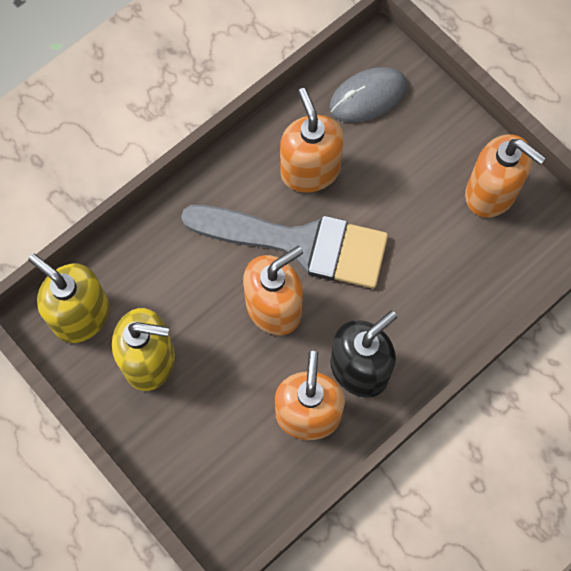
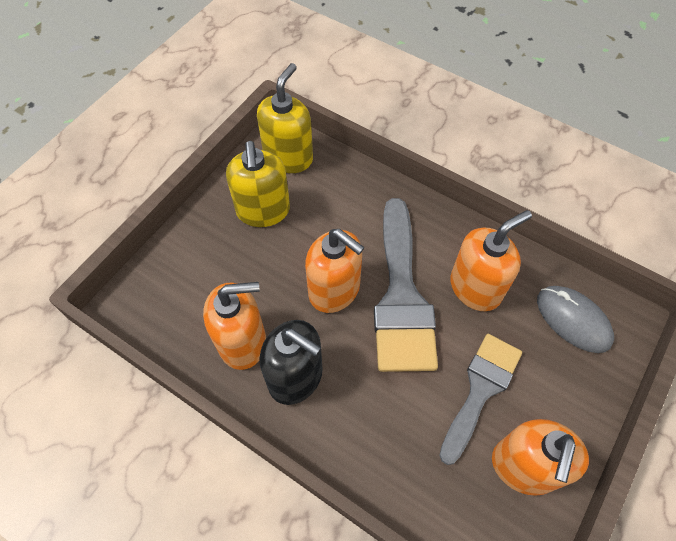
camera: 75 degrees right, 10 degrees down
(414, 203) = (480, 389): none -> grey brush

